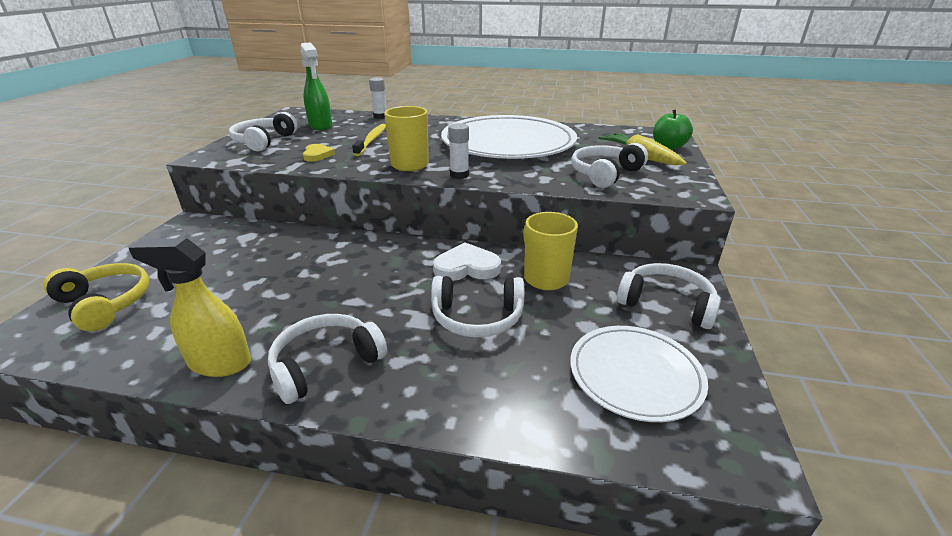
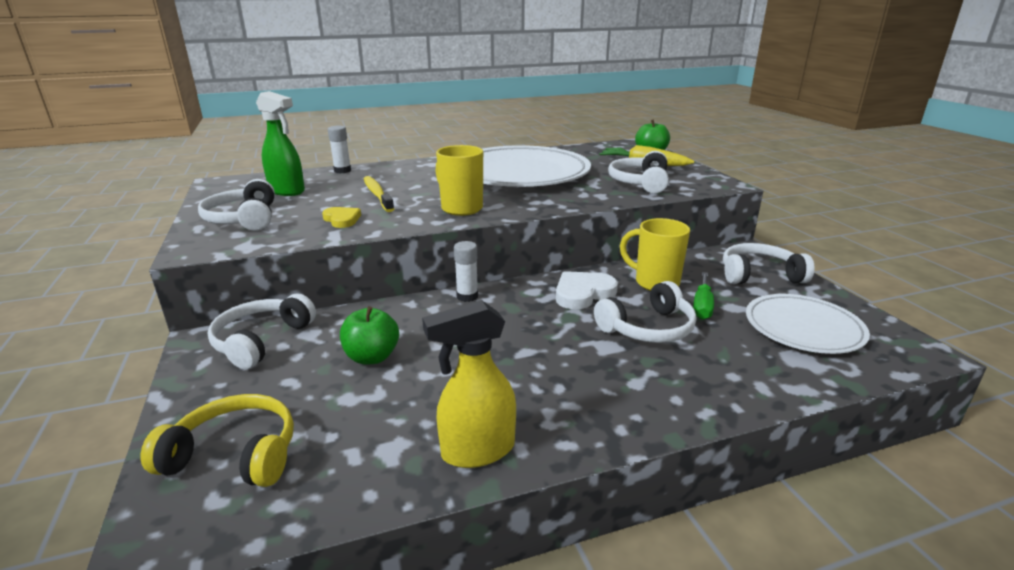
camera: 30 degrees left, 5 degrees down
(255, 267) = (372, 357): none -> green apple
(325, 364) = (579, 409): white headphones -> white headphones (261, 340)
(459, 175) = (525, 208): white glue stick -> white glue stick (467, 296)
(557, 315) = (702, 306): none -> green screwdriver

